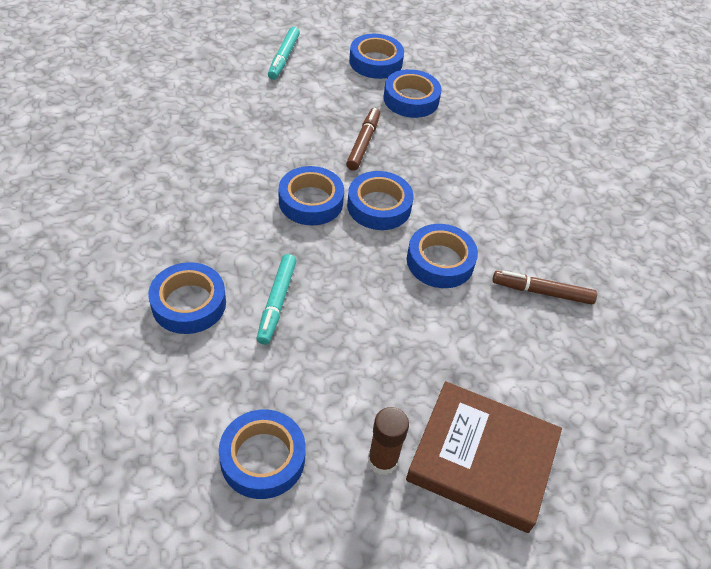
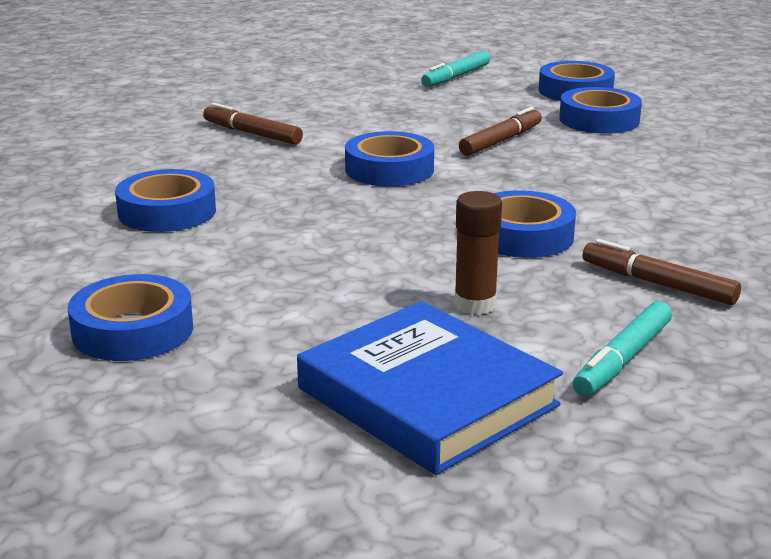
camera: 30 degrees right, 25 degrees down
(182, 176) = (252, 134): none -> brown marker
(277, 302) = (271, 228): turquoise marker -> turquoise marker (623, 360)
(379, 206) = (477, 185): blue tape -> none
(382, 460) = (283, 366): brown glue stick -> brown glue stick (475, 305)
(482, 459) = (427, 397): brown book -> blue book

